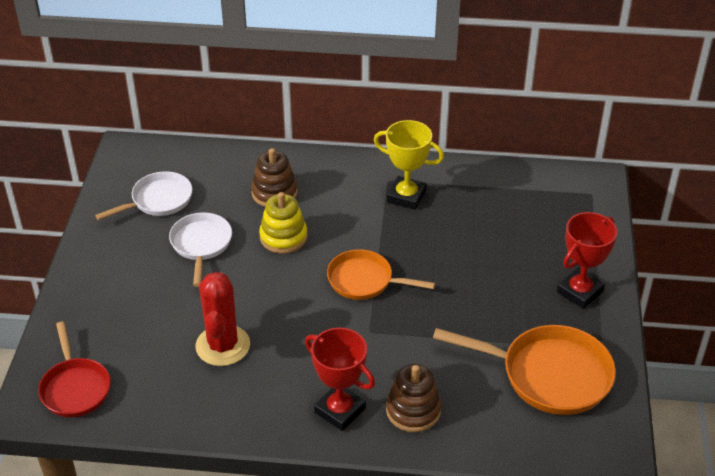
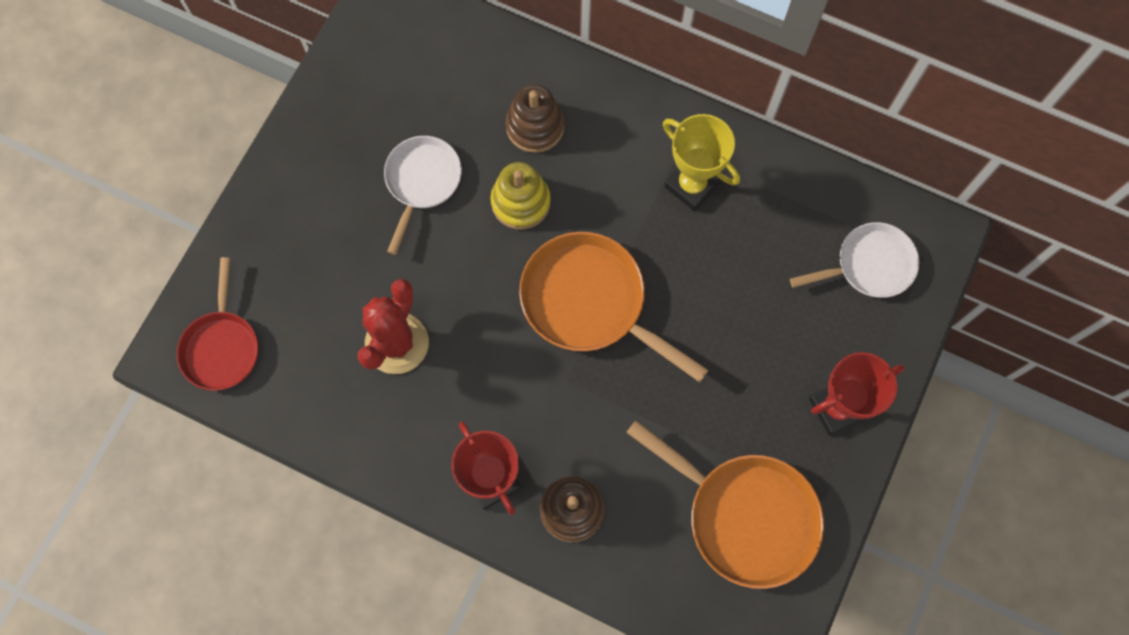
camera: 20 degrees right, 30 degrees up
(158, 200) = (395, 93): white pan -> white pan (869, 265)
(364, 280) = (590, 302): orange pan -> orange pan, size x1.55

